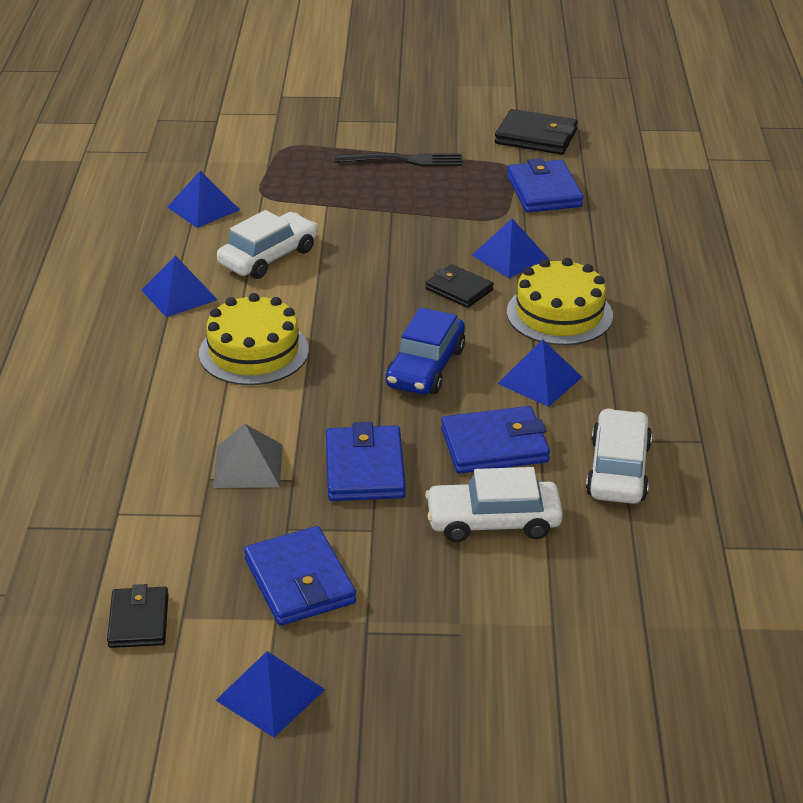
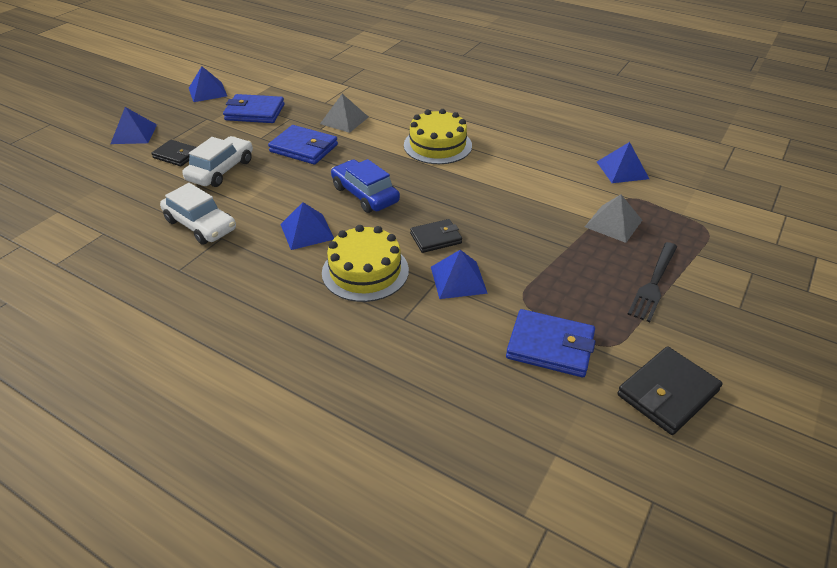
camera: 120 degrees right, 5 degrees up
(139, 621) = (281, 77): black wallet -> black wallet (176, 155)
(179, 294) = (518, 138): blue pyramid -> blue pyramid (134, 134)
(268, 257) = (539, 177): white car -> none
(324, 195) = (613, 223): none -> grey pyramid
(494, 445) = (272, 192): blue wallet -> none

